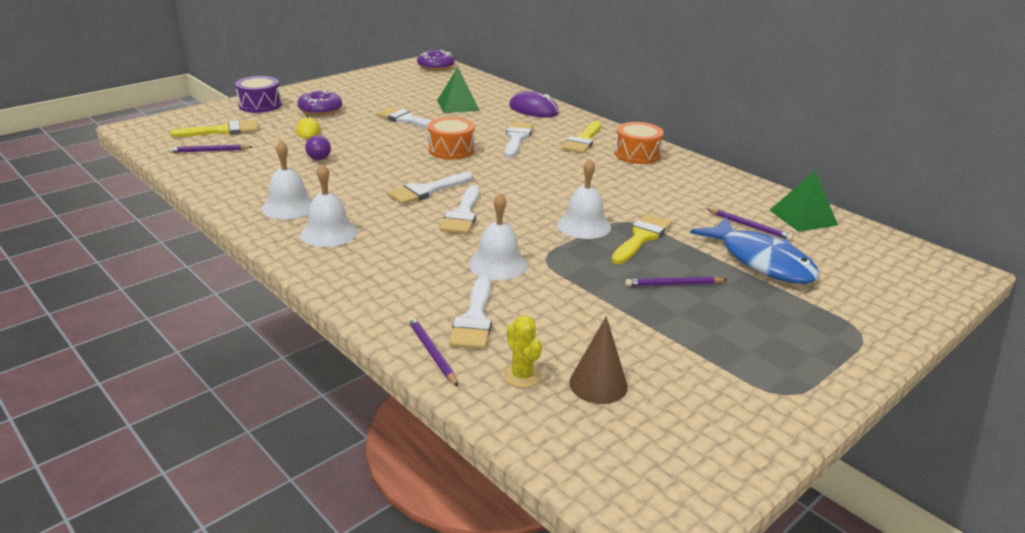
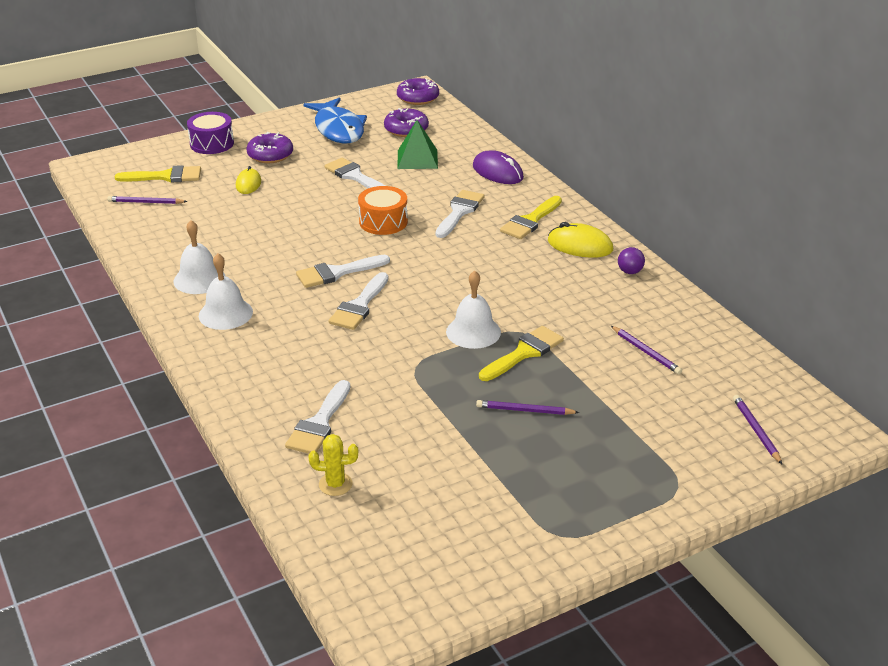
camera: 15 degrees right, 5 degrees up
(319, 159) = (247, 222): purple ball -> purple ball (630, 272)
(432, 353) = (269, 451): purple pencil -> purple pencil (756, 430)
(437, 87) = (406, 129): none -> purple donut
(498, 264) = (367, 367): white bell -> none
(522, 376) = (335, 484): yellow cactus -> yellow cactus turned 75 degrees counterclockwise
(598, 384) = (397, 502): brown cone -> none
(637, 154) = (580, 245): orange drum -> yellow mouse
(761, 261) = (630, 395): blue fish -> blue fish (338, 129)
(803, 217) = (713, 347): green pyramid -> none

